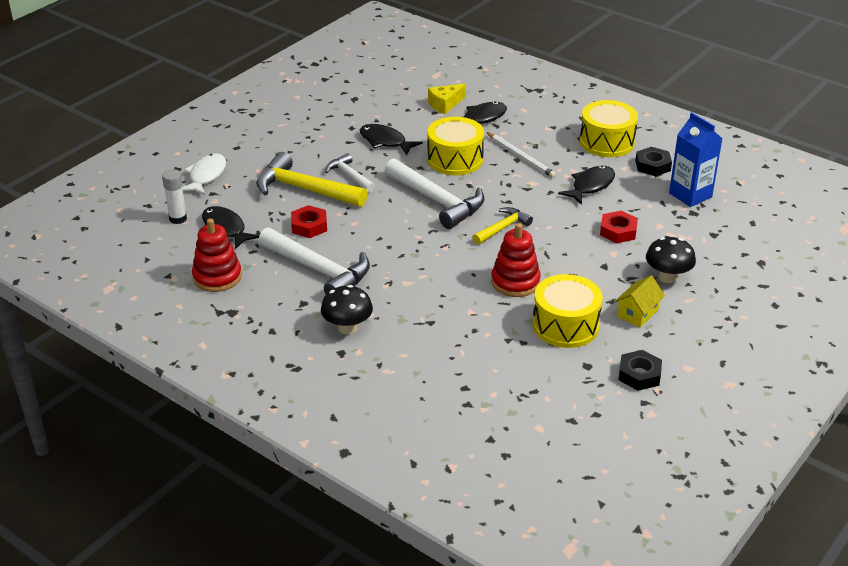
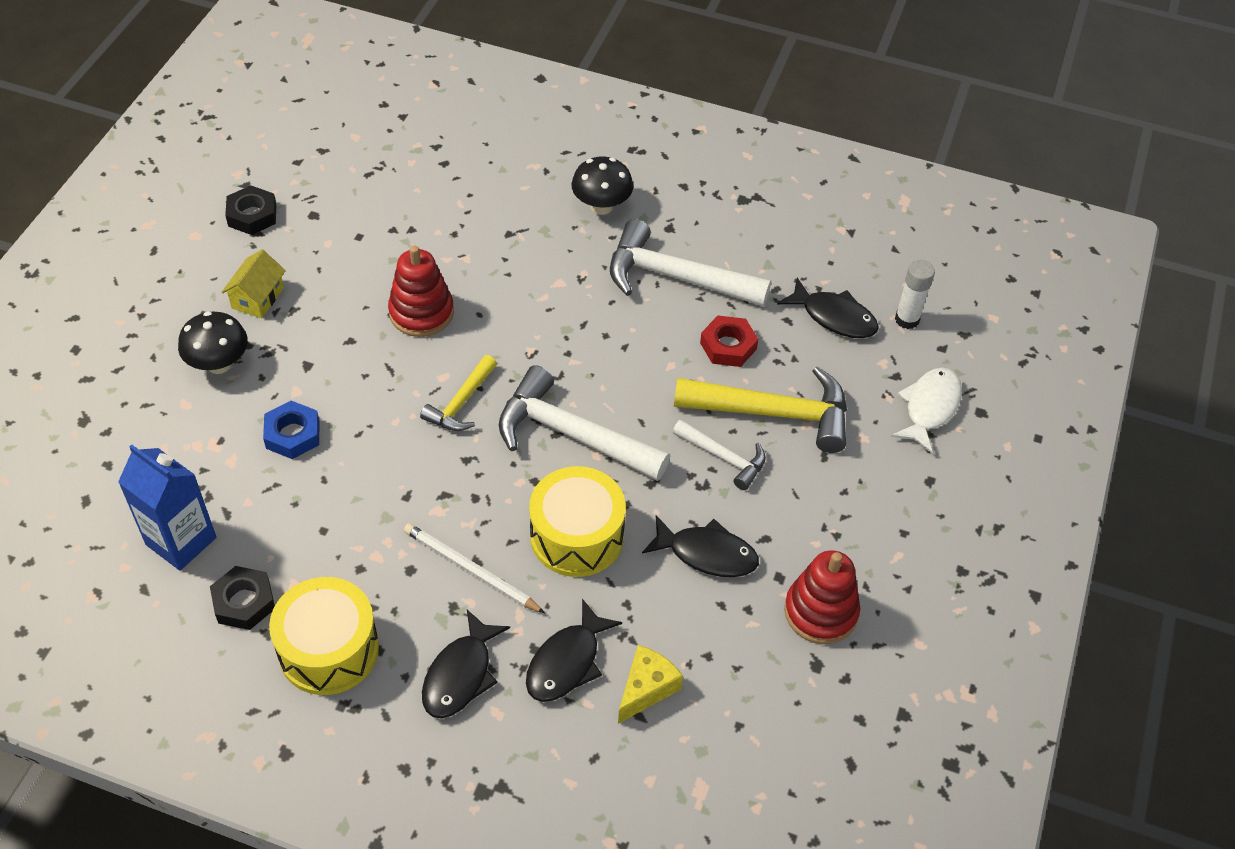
camera: 160 degrees right, 15 degrees up
(206, 176) = (929, 407): white fish -> white fish turned 150 degrees counterclockwise
(217, 277) = (792, 241): red stacking toy -> red stacking toy (820, 612)
(565, 325) = (346, 262): yellow drum -> none
(590, 186) = (344, 525): black fish -> black fish (460, 675)
(618, 231) = (292, 434): red nut -> blue nut

